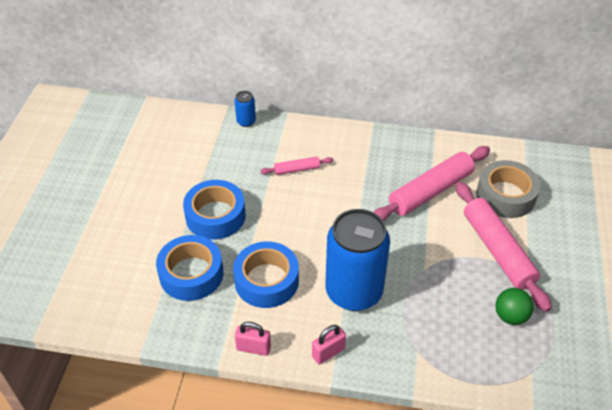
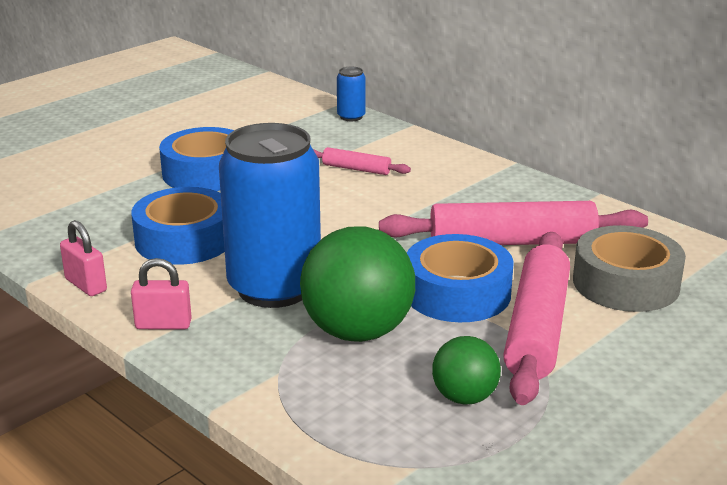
camera: 35 degrees right, 20 degrees down
(191, 274) = (112, 205): blue tape -> blue tape (457, 293)
(424, 300) = (357, 331): none -> green ball

